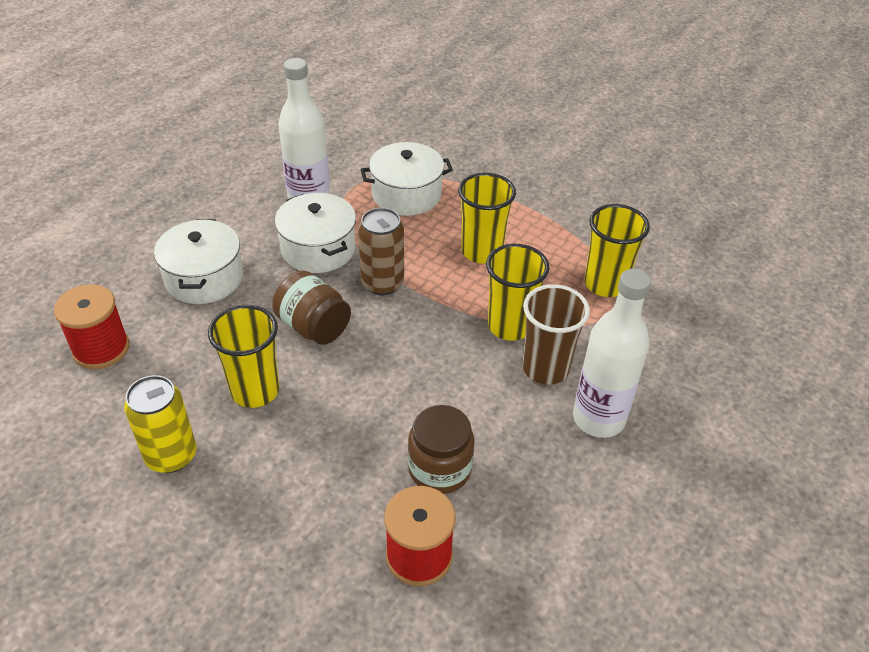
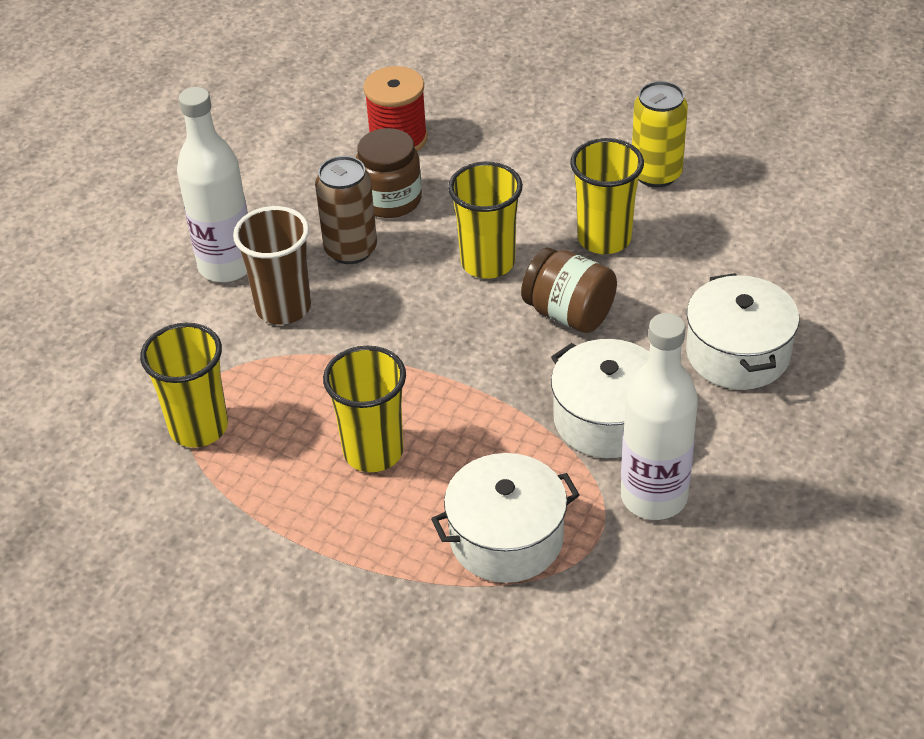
camera: 175 degrees right, 0 degrees up
(101, 348) = (800, 254): red spool -> none
(382, 283) = (501, 382): brown can -> brown can (350, 250)
(510, 326) = (327, 351): yellow cup -> yellow cup (488, 263)

